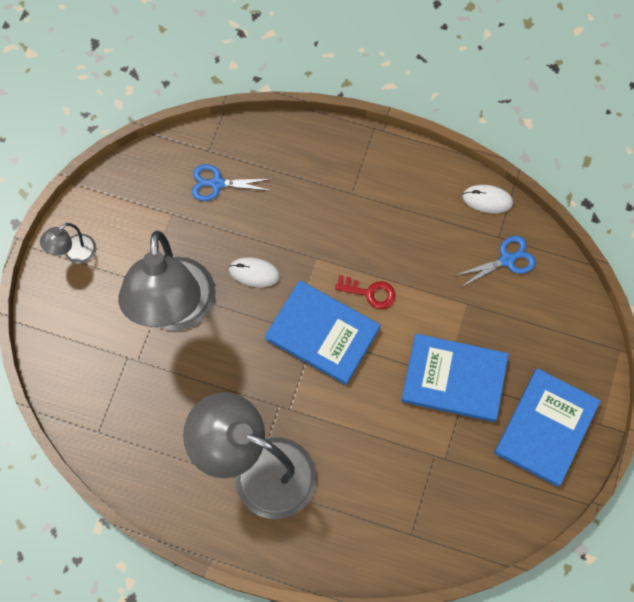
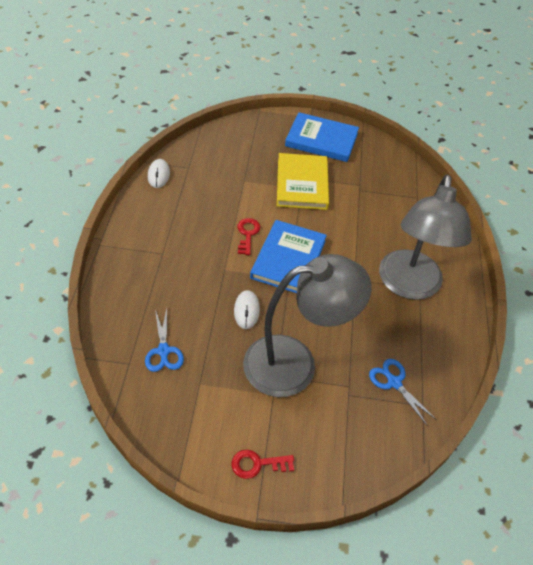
camera: 105 degrees left, 20 degrees down
(74, 254) = (257, 464): grey lamp -> red key
(454, 379) = (302, 184): blue book -> yellow book
(507, 260) = (205, 162): blue scissors -> blue scissors (394, 382)

